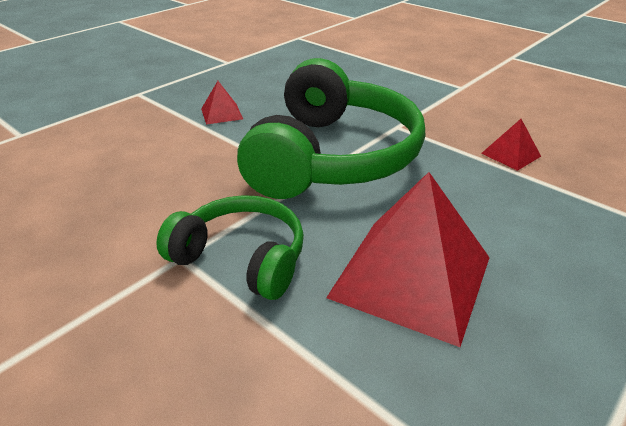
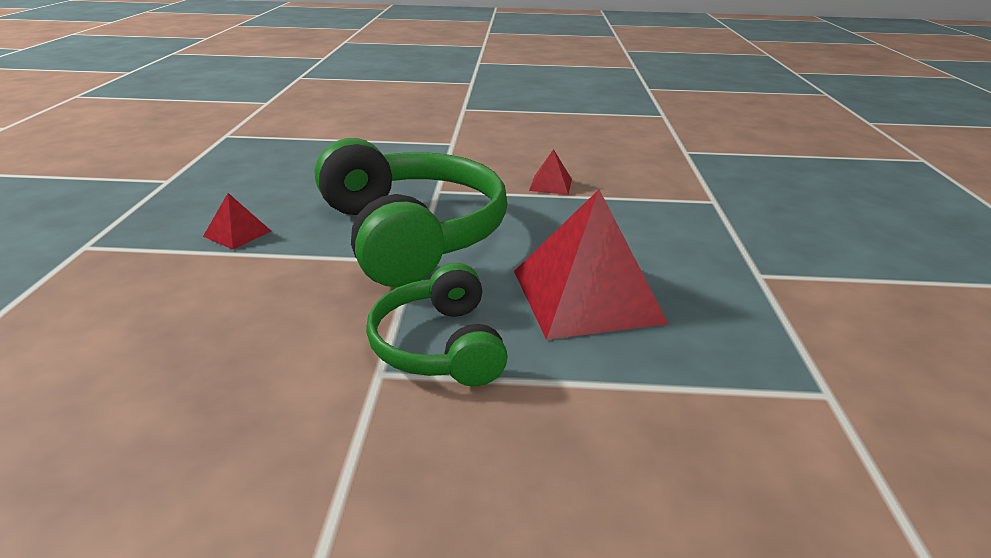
camera: 40 degrees left, 5 degrees down
(242, 258) = (439, 345): green headphones -> green headphones turned 90 degrees counterclockwise

